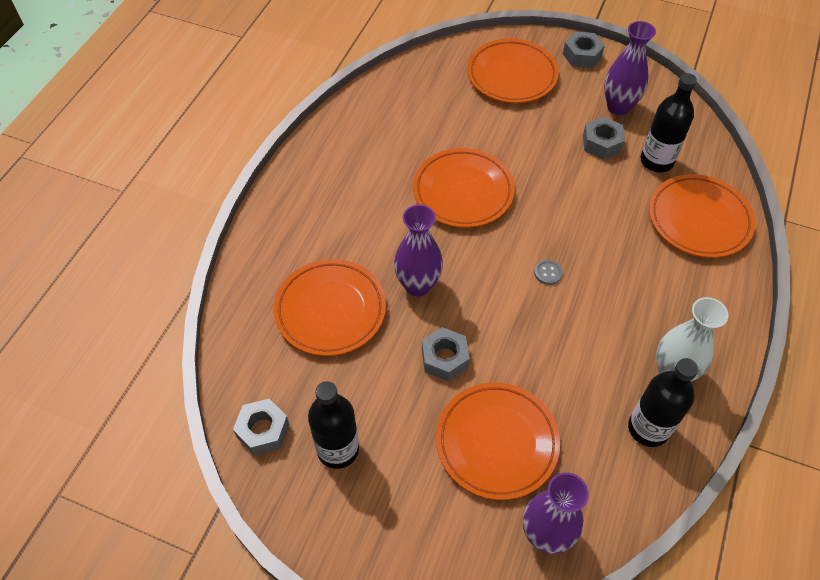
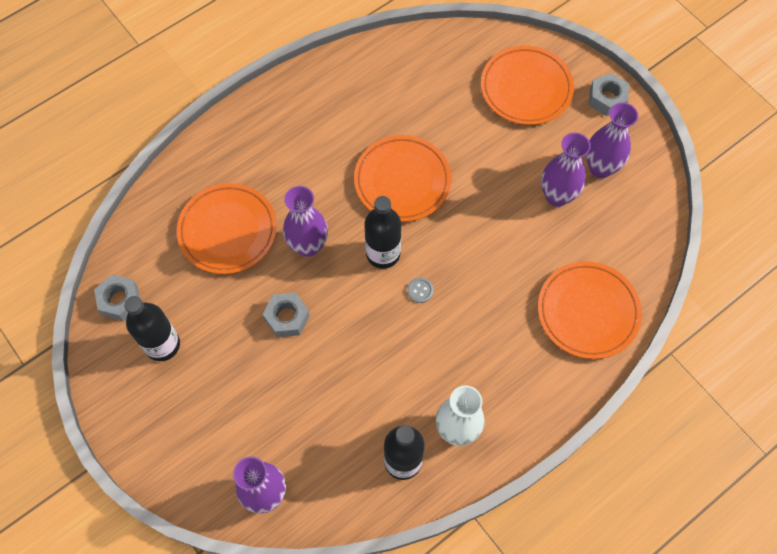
camera: 30 degrees right, 10 degrees up
(496, 442) = (279, 405): orange plate -> none
(601, 143) = (557, 196): grey nut -> purple vase
(656, 161) = (593, 238): black bottle -> black bottle (383, 254)

